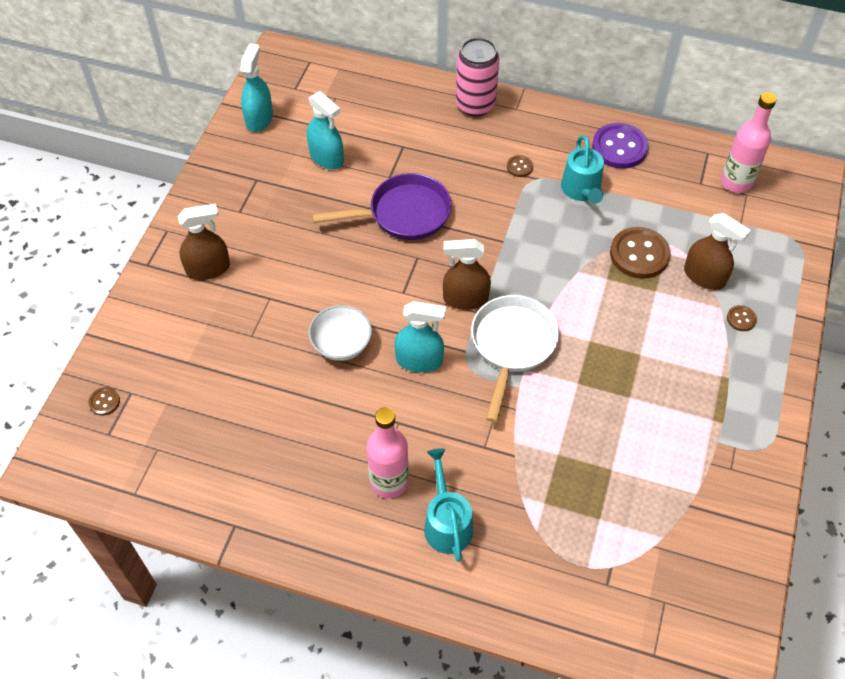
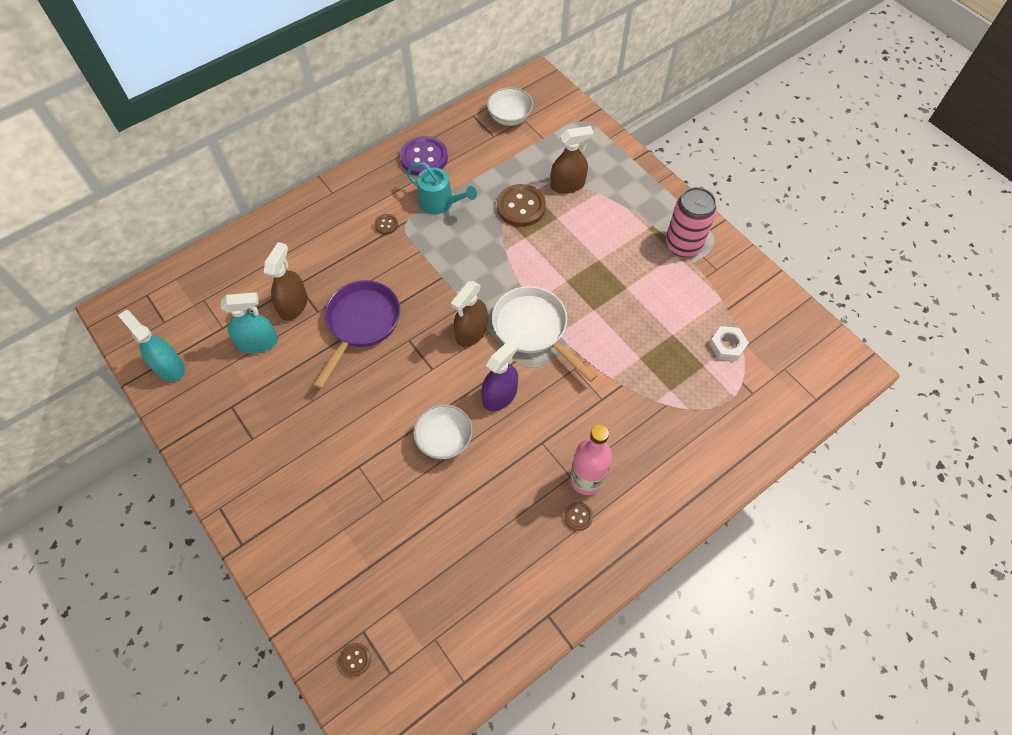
camera: 55 degrees left, 5 degrees up
(208, 269) = (289, 497): brown spray bottle -> brown spray bottle (293, 305)
(419, 360) = (500, 395): turquoise spray bottle -> purple spray bottle
(447, 523) = (645, 462): turquoise watering can -> none
(475, 104) = (303, 214): pink can -> pink can (683, 244)
(643, 529) = (727, 346): none -> white nut
(736, 182) = (509, 118): pink bottle -> white bowl
(741, 319) = (614, 188): brown button -> brown button (578, 516)

